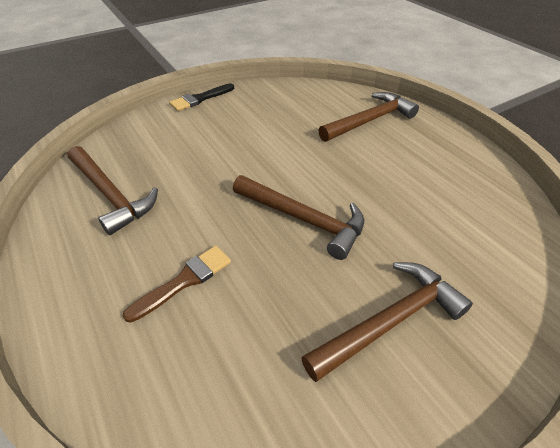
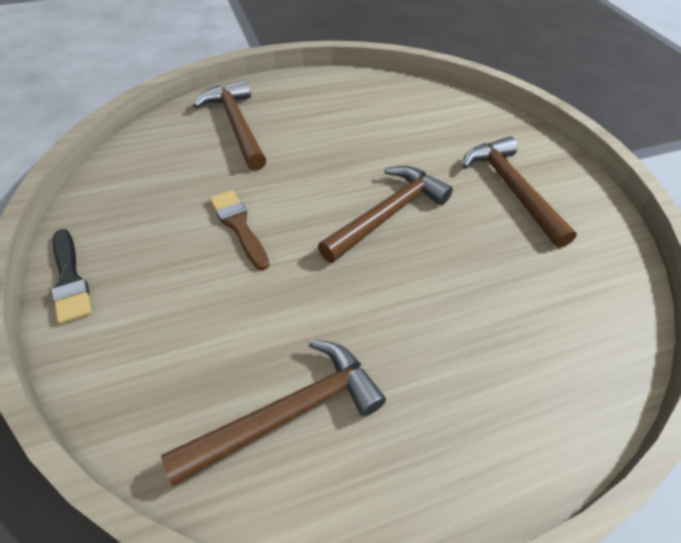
camera: 80 degrees left, 5 degrees up
(184, 281) = (462, 326): brown brush -> brown brush (238, 226)

